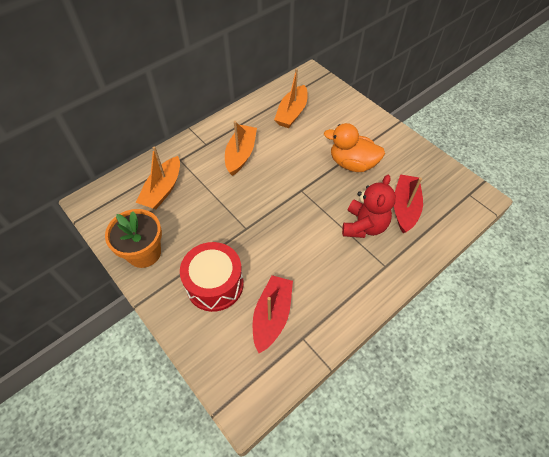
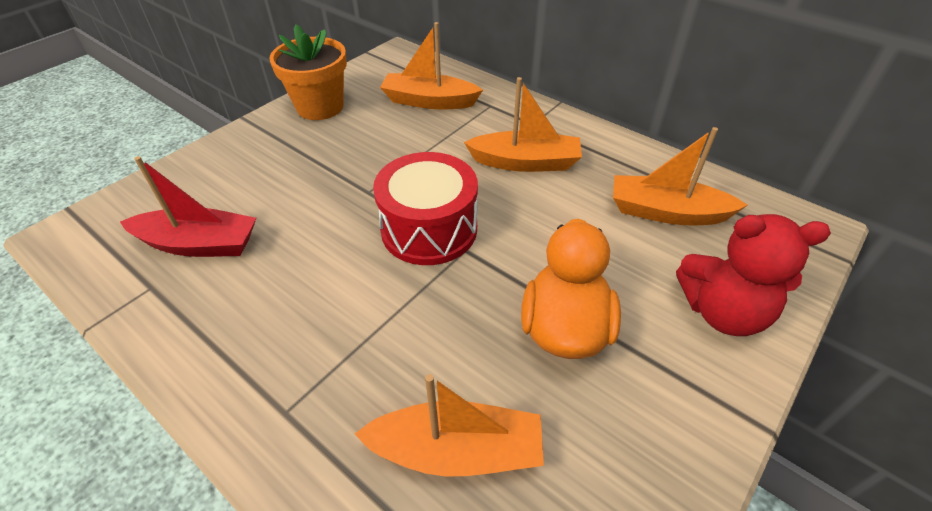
camera: 80 degrees right, 10 degrees down
(215, 284) = (265, 175): red drum -> red drum (429, 229)
(364, 226) = (390, 363): red teddy bear -> red teddy bear (722, 312)
(404, 208) = (456, 451): red boat -> orange boat

